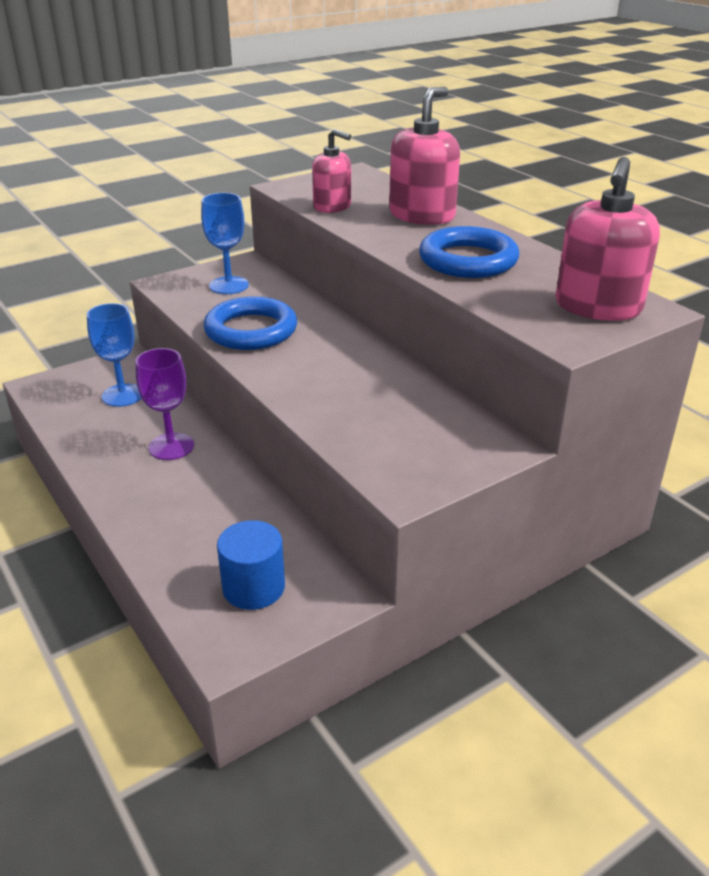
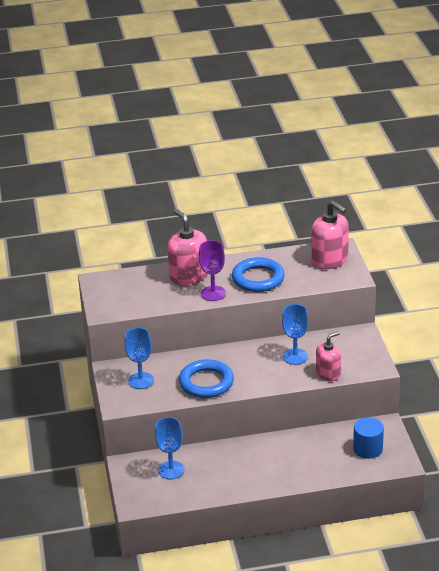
camera: 65 degrees left, 0 degrees up
(171, 446) = (239, 458): purple goblet -> purple goblet (213, 293)
(332, 206) = (152, 302): pink soap dispenser -> pink soap dispenser (328, 374)
(373, 390) = (295, 356): none -> blue goblet

